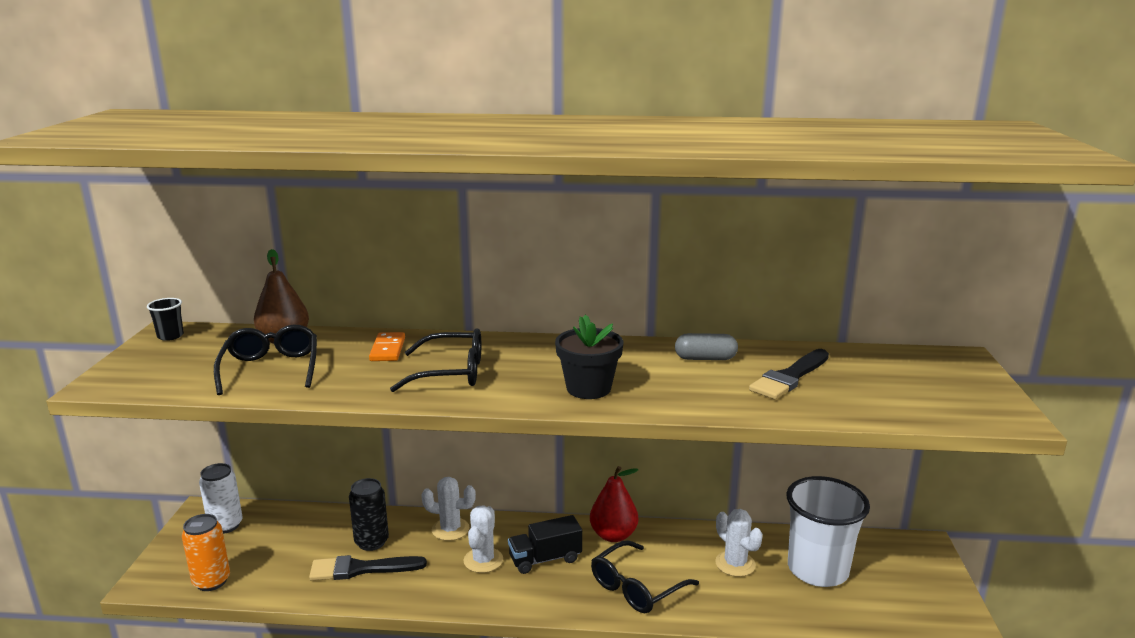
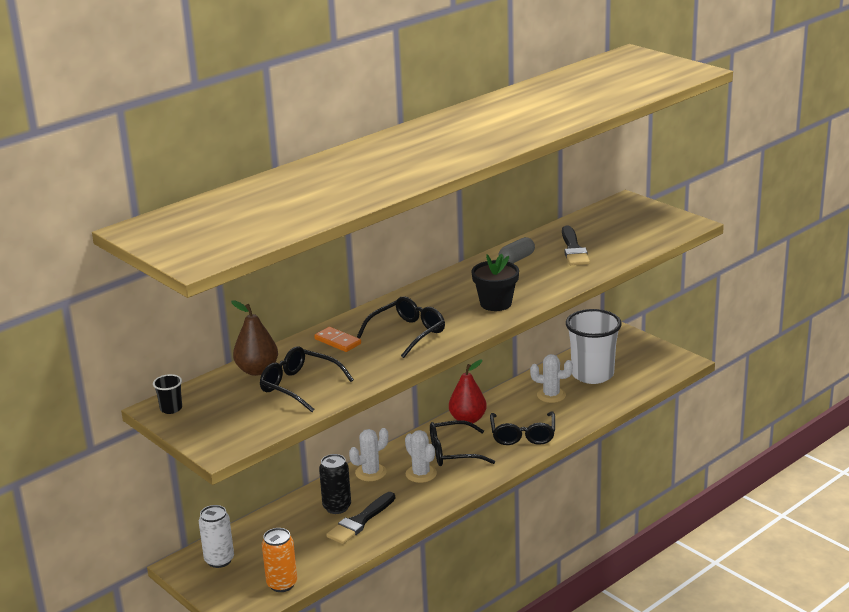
camera: 45 degrees left, 5 degrees up
(545, 559) = (453, 452): black truck -> black glasses

